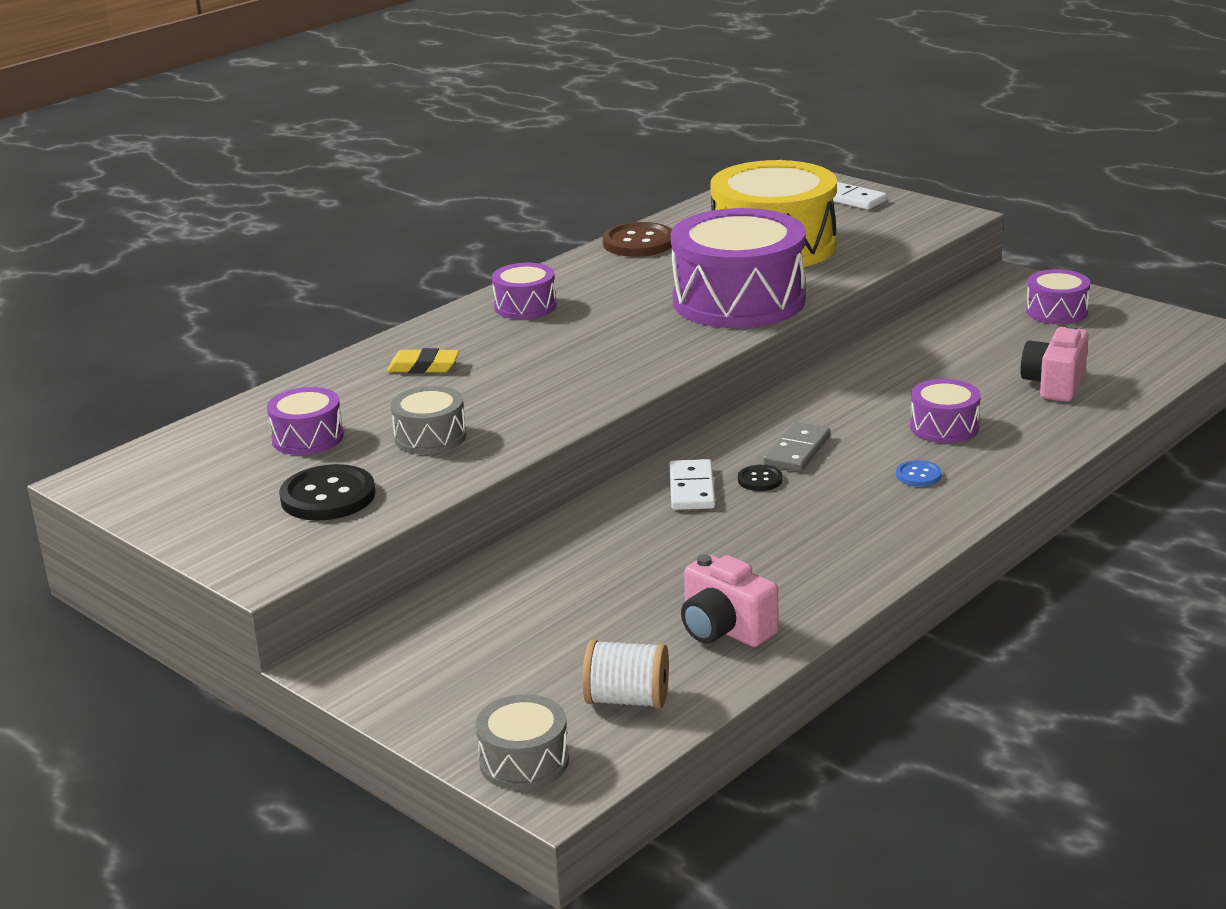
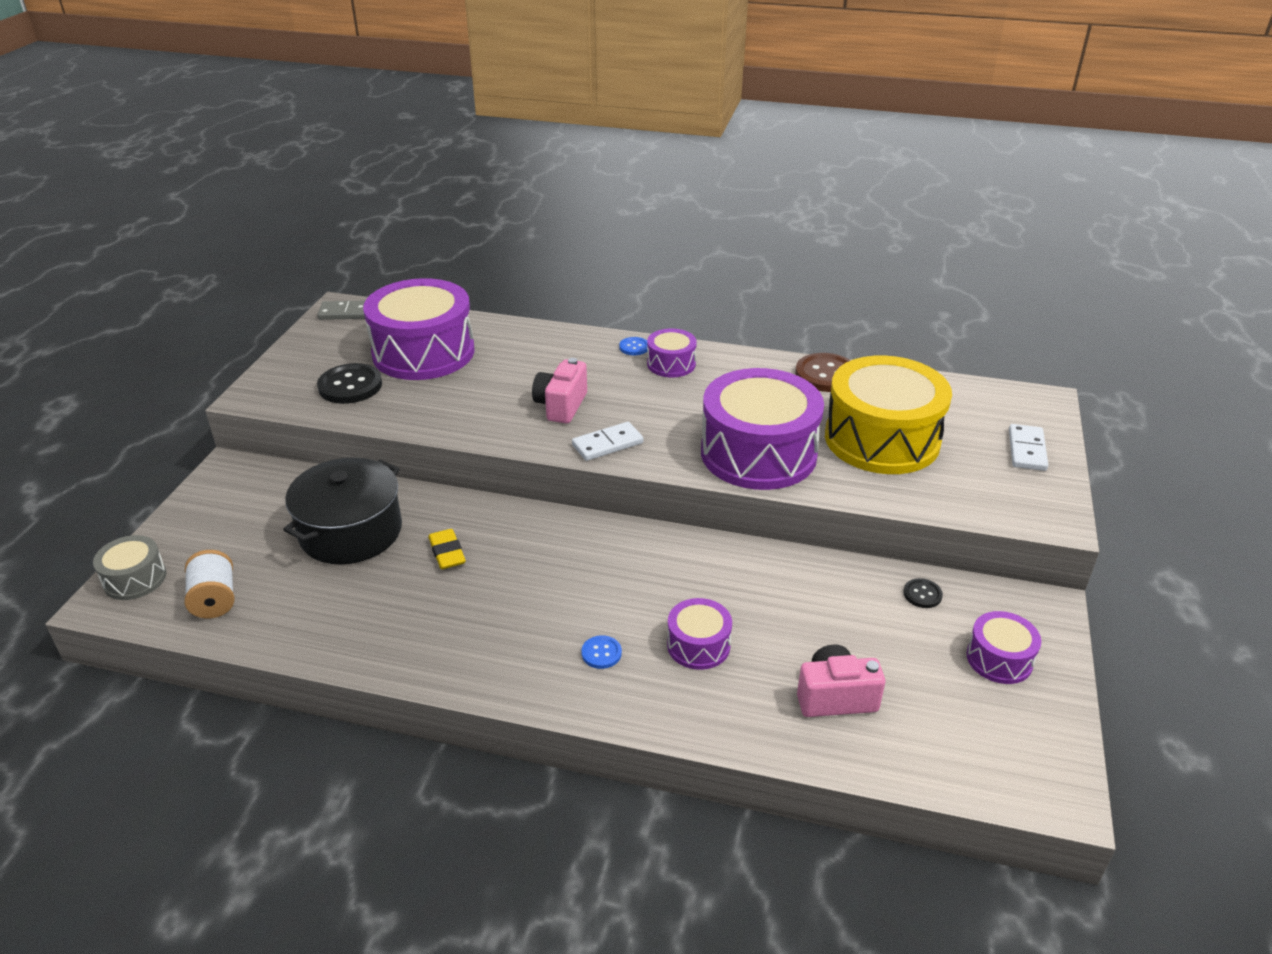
camera: 60 degrees right, 10 degrees up
(307, 438) = (423, 352): purple drum -> purple drum, size x2.11
(423, 367) = (547, 358): yellow eraser -> yellow eraser (447, 553)
(430, 437) = (447, 394): grey drum -> none
(464, 317) = (634, 347): none -> blue button
(579, 588) = (351, 531): none -> black pot
(691, 489) = (513, 538): white domino -> white domino (607, 444)
(725, 629) = (317, 617): pink camera -> pink camera (561, 406)
(760, 480) = (545, 567): black button -> black button (922, 594)
(797, 451) = (603, 572): grey domino -> grey domino (348, 313)

